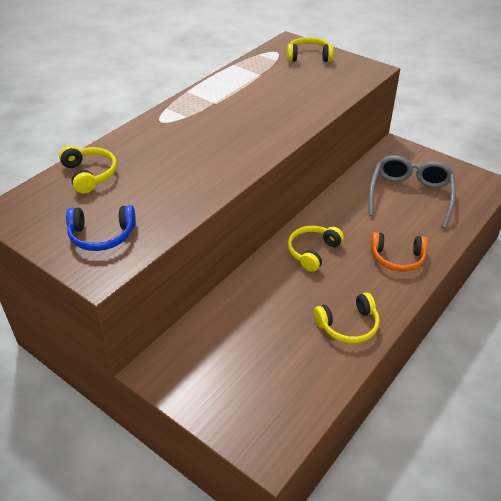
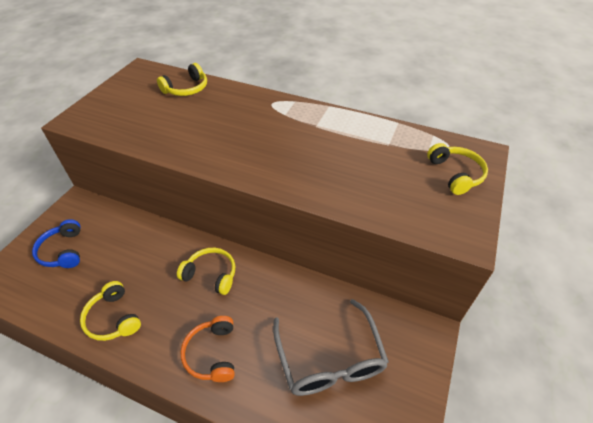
camera: 75 degrees right, 5 degrees up
(102, 236) = (113, 111): blue headphones -> blue headphones (63, 251)
(410, 195) = (330, 359): grey glasses -> grey glasses turned 75 degrees clockwise

